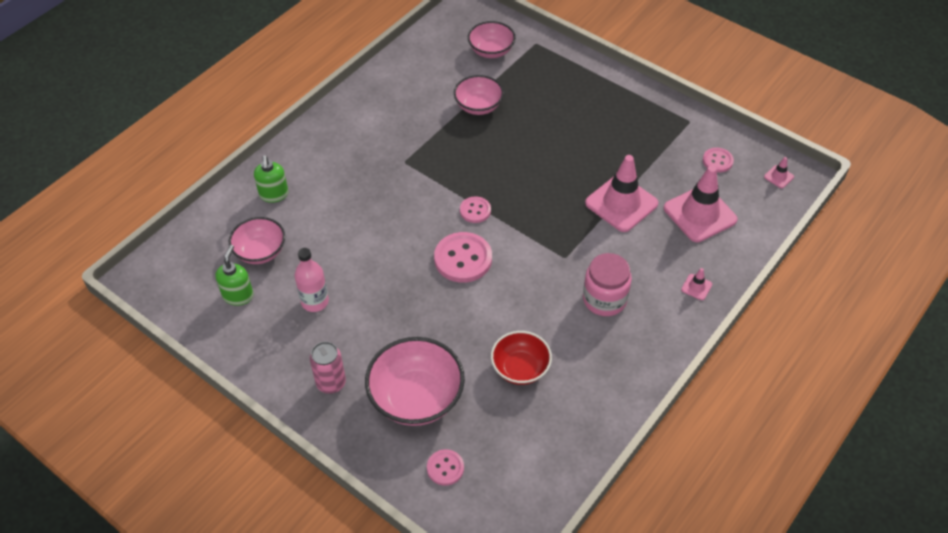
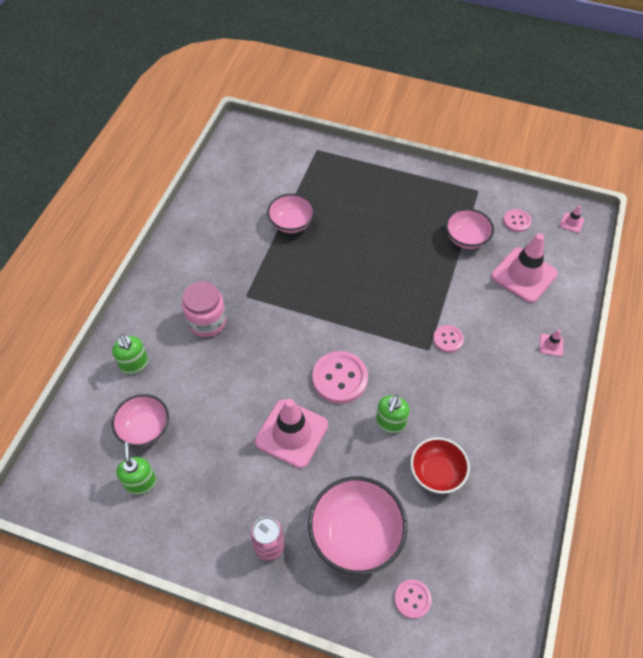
camera: 20 degrees left, 5 degrees up
(315, 301) = (219, 465): pink bottle -> none
(475, 210) = (331, 327): pink button -> pink button (448, 339)
(491, 51) = (280, 167): pink bowl -> pink bowl (466, 238)
(495, 312) = (390, 422): none -> green soap dispenser
(604, 299) = (480, 380): pink jar -> pink jar (207, 321)
(621, 203) = (455, 283): pink traffic cone -> pink traffic cone (291, 433)

